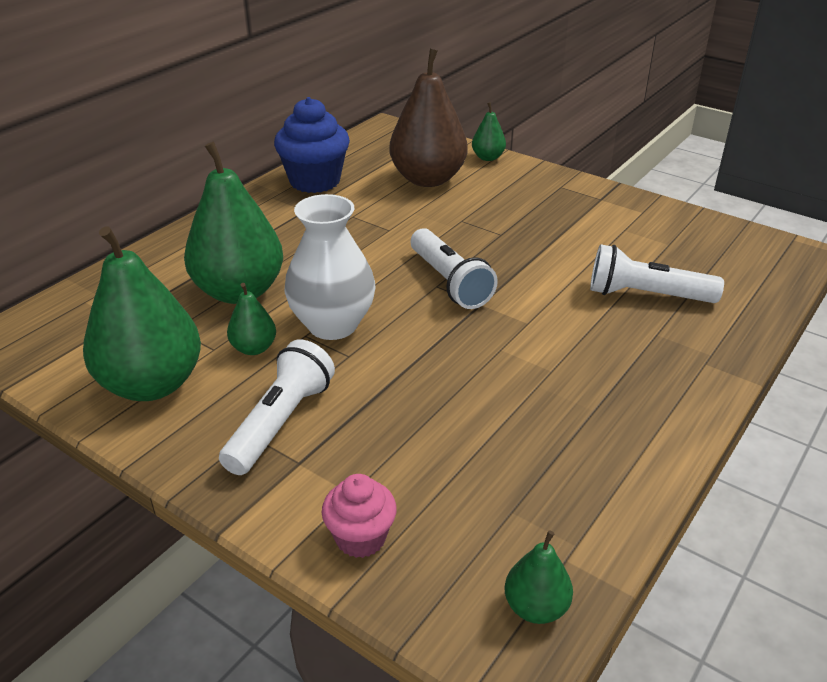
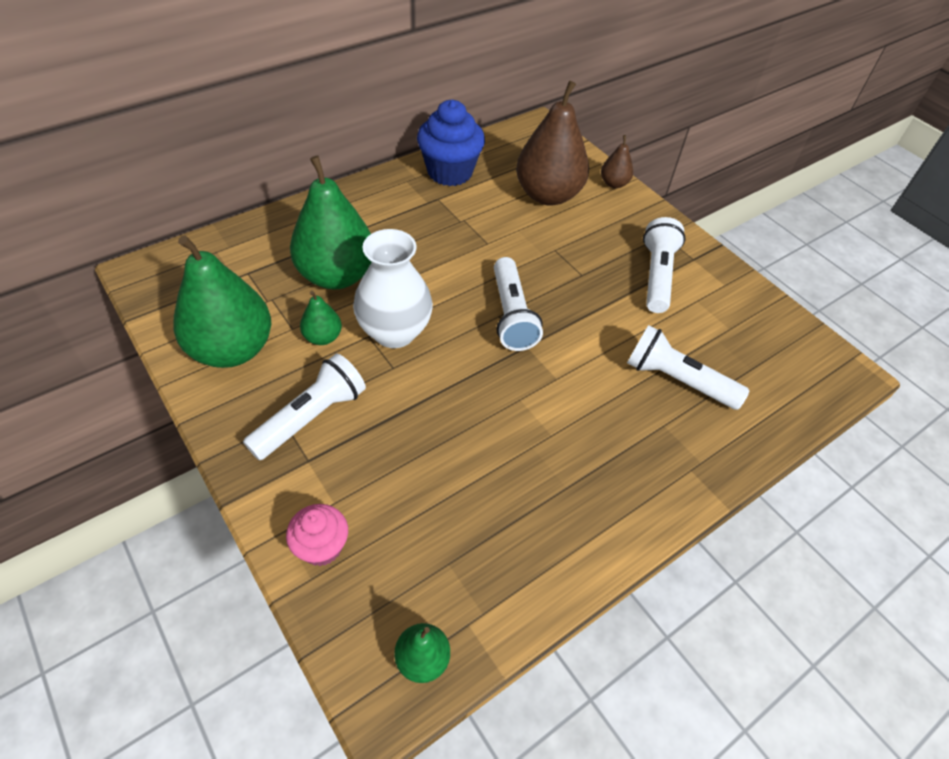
camera: 15 degrees right, 15 degrees up
(488, 157) = (614, 183): green pear -> brown pear
(574, 219) = (657, 275): none -> white flashlight

